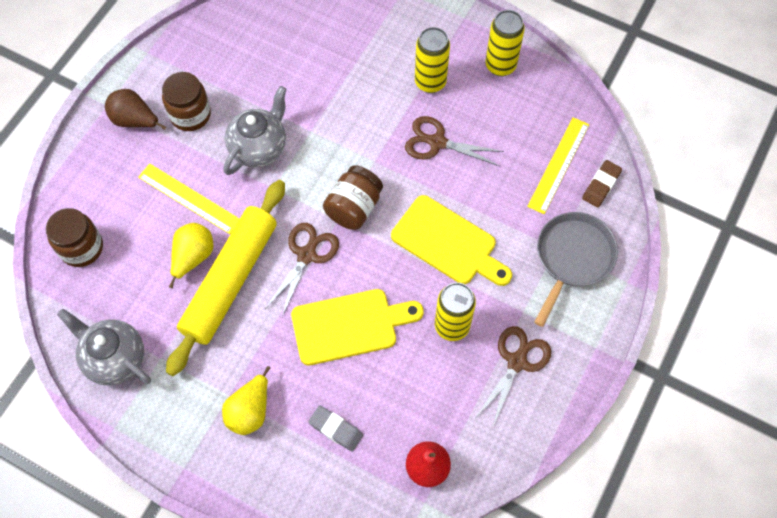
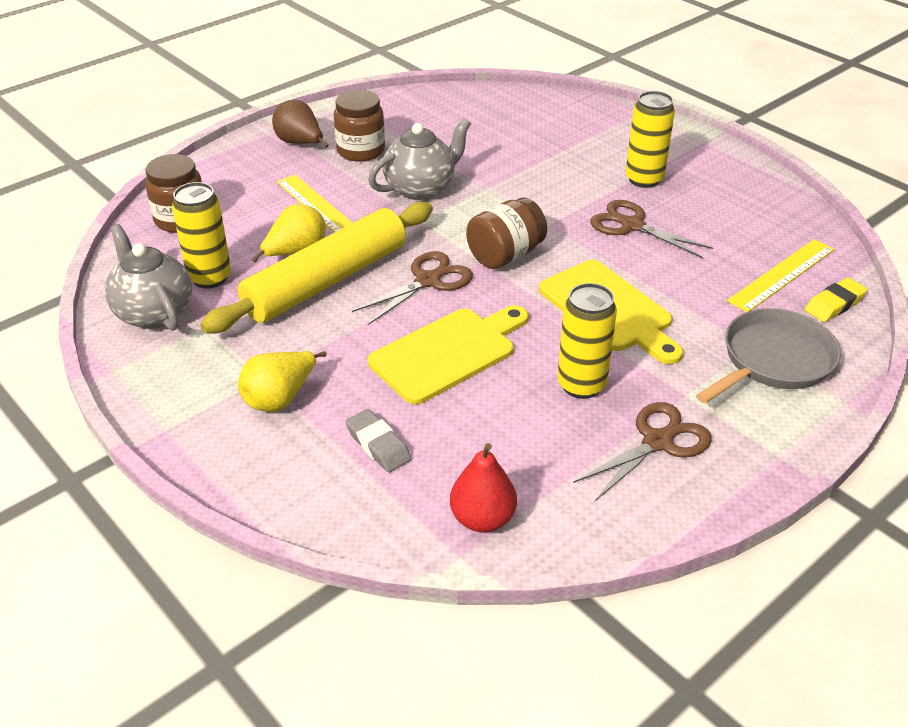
camera: 20 degrees right, 25 degrees down
(350, 326) = (448, 353): yellow cutting board -> yellow cutting board turned 45 degrees counterclockwise
(500, 65) = (735, 183): yellow can -> yellow can (210, 277)
(601, 185) = (834, 304): brown eraser -> yellow eraser

